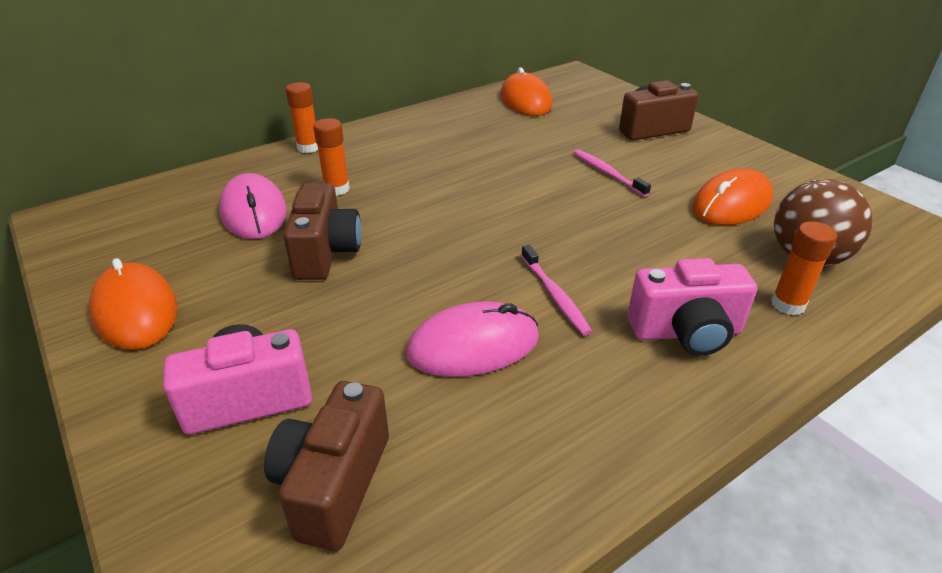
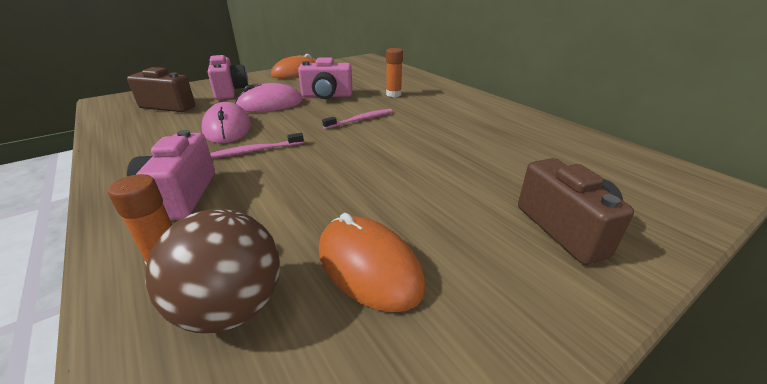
camera: 90 degrees right, 5 degrees down
(253, 212) = (369, 81): pink mouse -> pink mouse (270, 104)
(308, 147) = (444, 86): orange glue stick -> none
(326, 253) = (327, 96): brown camera -> pink camera
(525, 100) = (586, 151): orange mouse -> none
(607, 173) = (433, 185): pink toothbrush -> pink toothbrush (361, 119)

